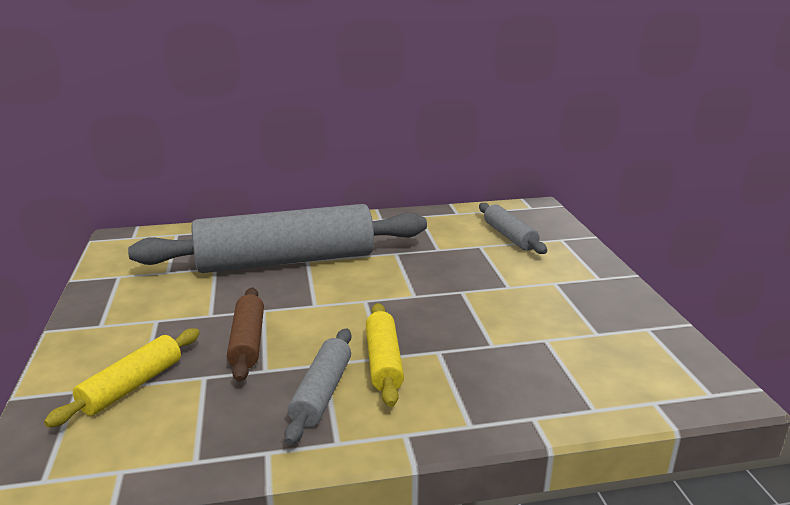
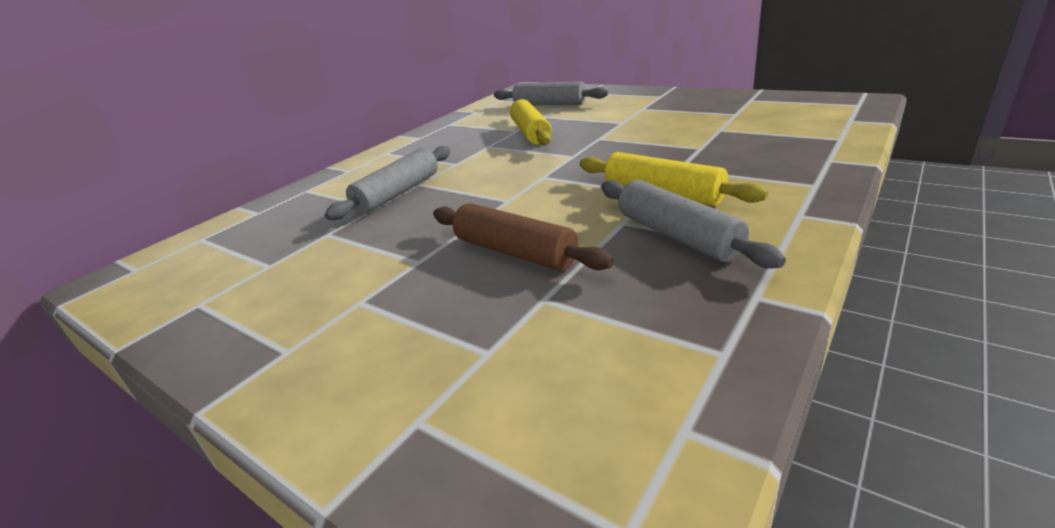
camera: 40 degrees left, 5 degrees up
(132, 386) = (483, 361): yellow rolling pin -> yellow rolling pin (530, 133)
(286, 261) = (398, 193): grey rolling pin -> grey rolling pin, size x0.45

